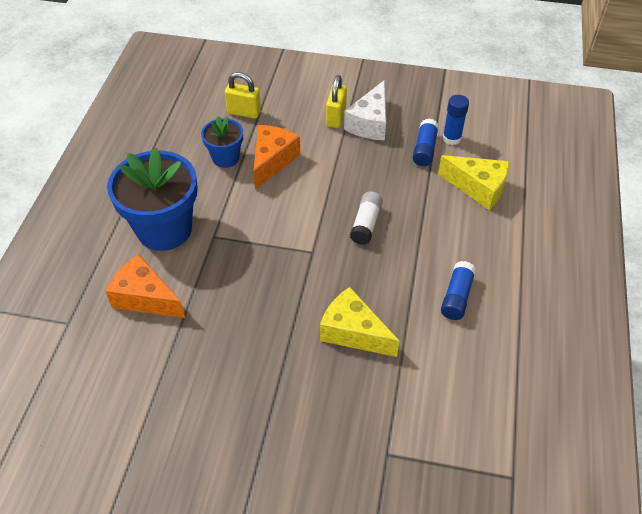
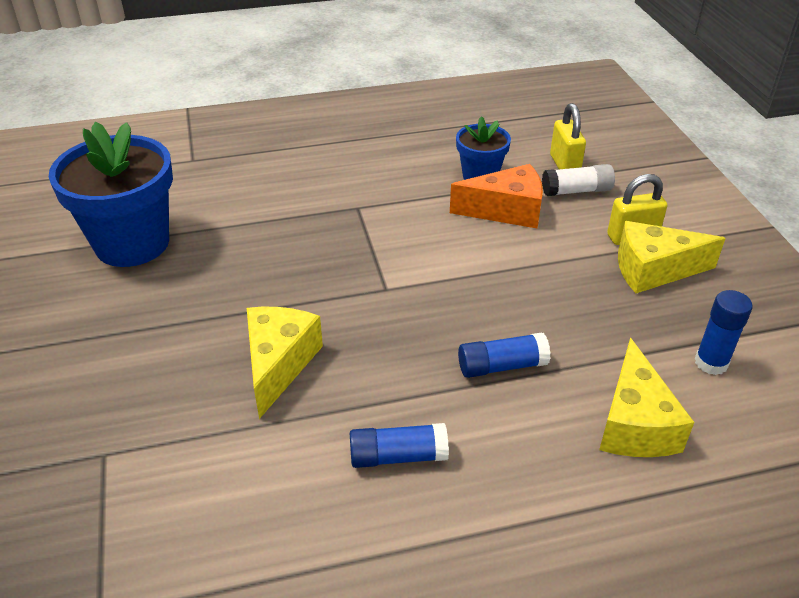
camera: 65 degrees right, 10 degrees down
(145, 298) = (246, 192): orange cheese -> none
(164, 229) = (344, 172): blue flower pot -> blue flower pot (132, 243)
(366, 224) = (466, 322): white glue stick -> white glue stick (576, 191)
(370, 123) = (654, 270): white cheese -> yellow cheese
(424, 149) = (658, 339): blue glue stick -> blue glue stick (502, 366)

